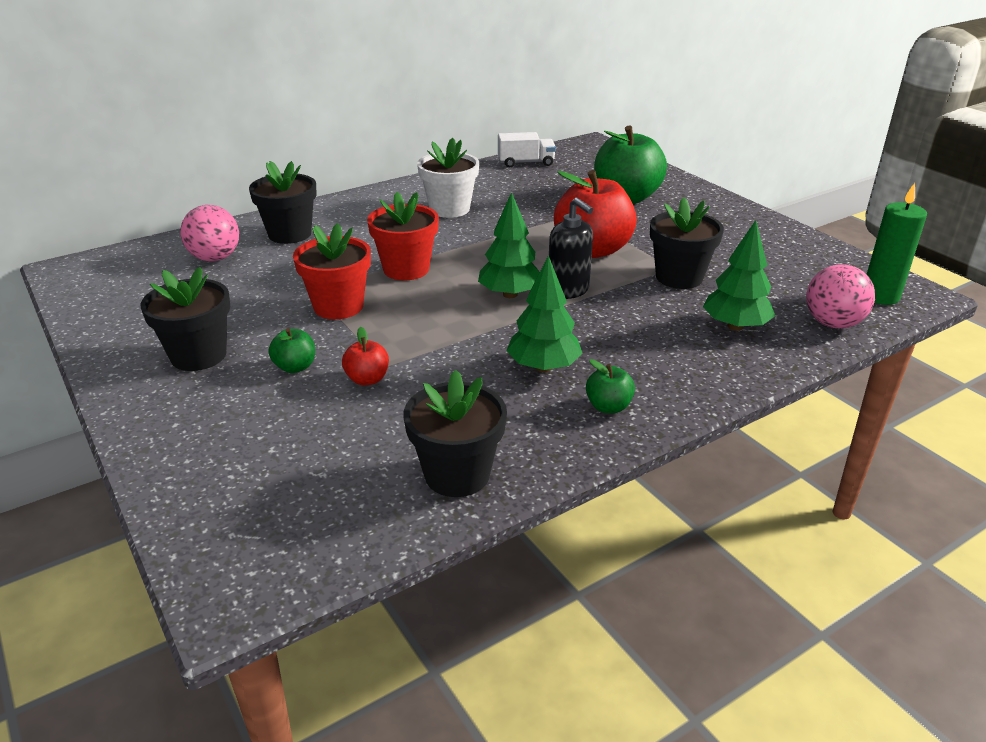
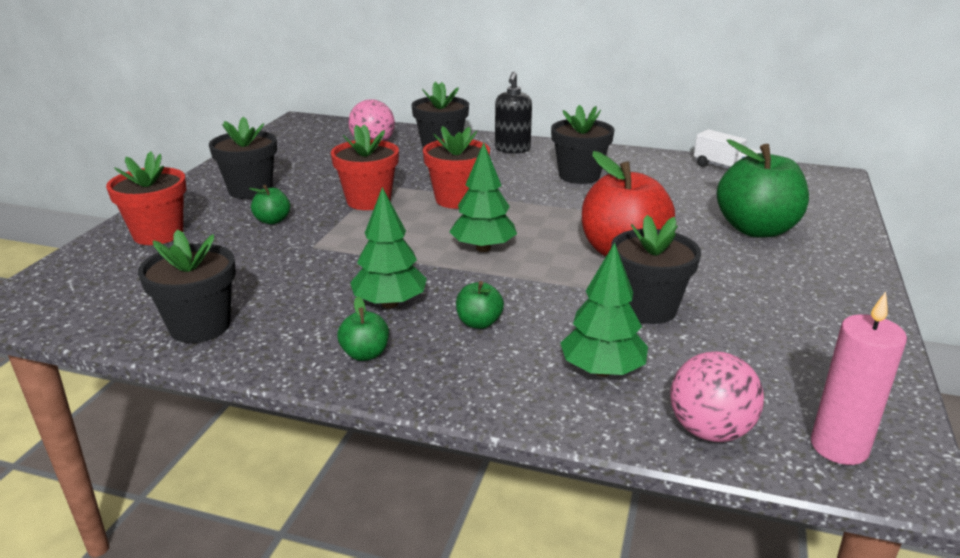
camera: 50 degrees right, 5 degrees down
(211, 443) = (158, 234): none -> red flower pot
(367, 379) = (286, 248): red apple -> none
(449, 209) = (579, 176): white flower pot -> black flower pot
(568, 290) = (530, 268): black soap dispenser -> black soap dispenser (512, 149)
(621, 343) = (479, 323): none -> green apple
(880, 296) = (839, 447): green candle -> pink candle

